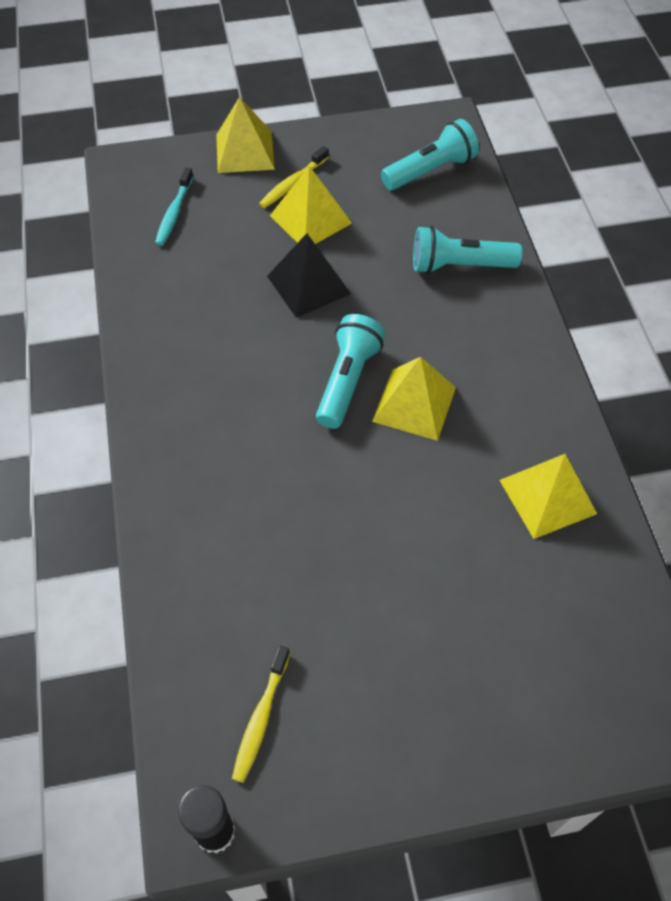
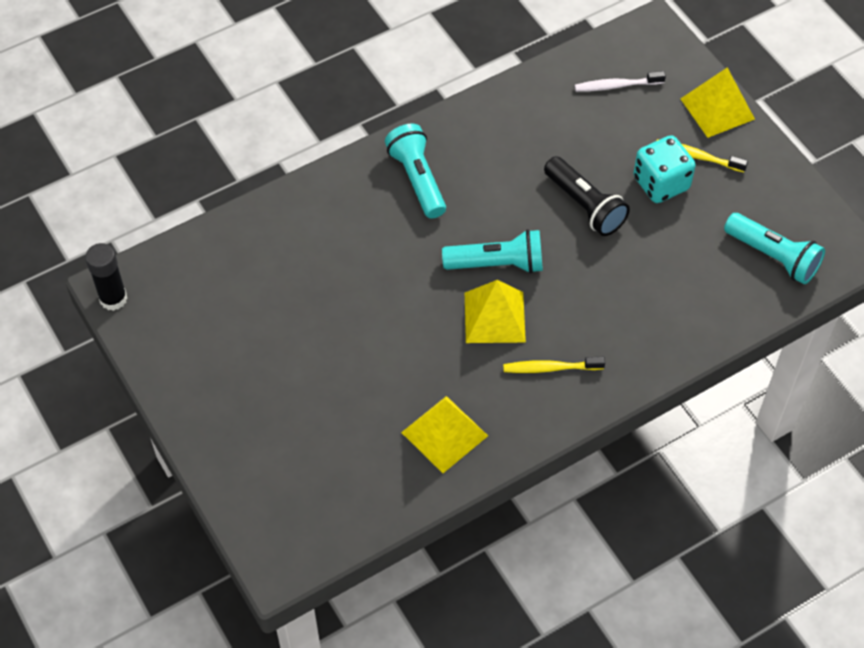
camera: 70 degrees right, 0 degrees up
(174, 213) = (616, 86): turquoise toothbrush -> white toothbrush
(260, 718) = (194, 298): yellow toothbrush -> yellow toothbrush (550, 368)
(308, 284) = (585, 206): black pyramid -> black flashlight
(310, 219) = (661, 183): yellow pyramid -> turquoise dice
(459, 265) = (664, 310): turquoise flashlight -> turquoise flashlight (417, 179)

